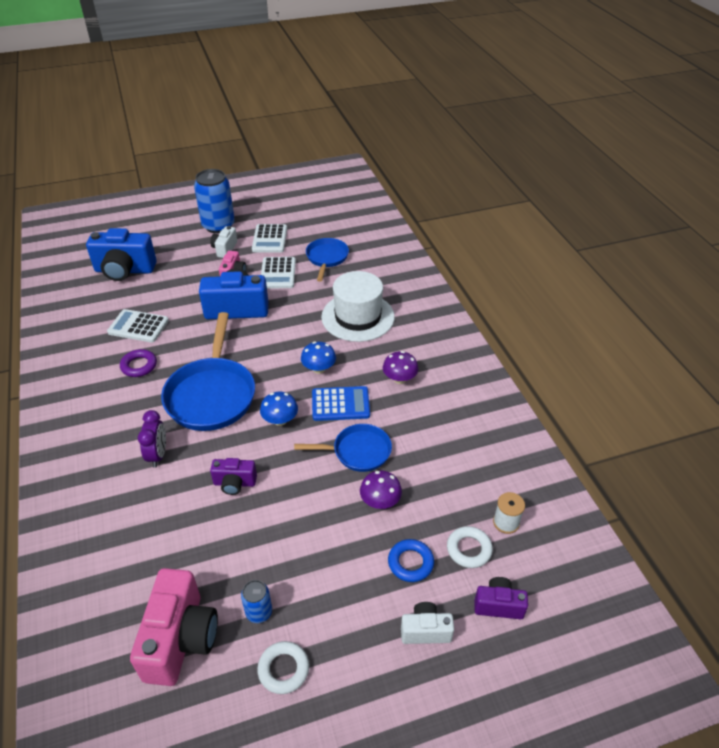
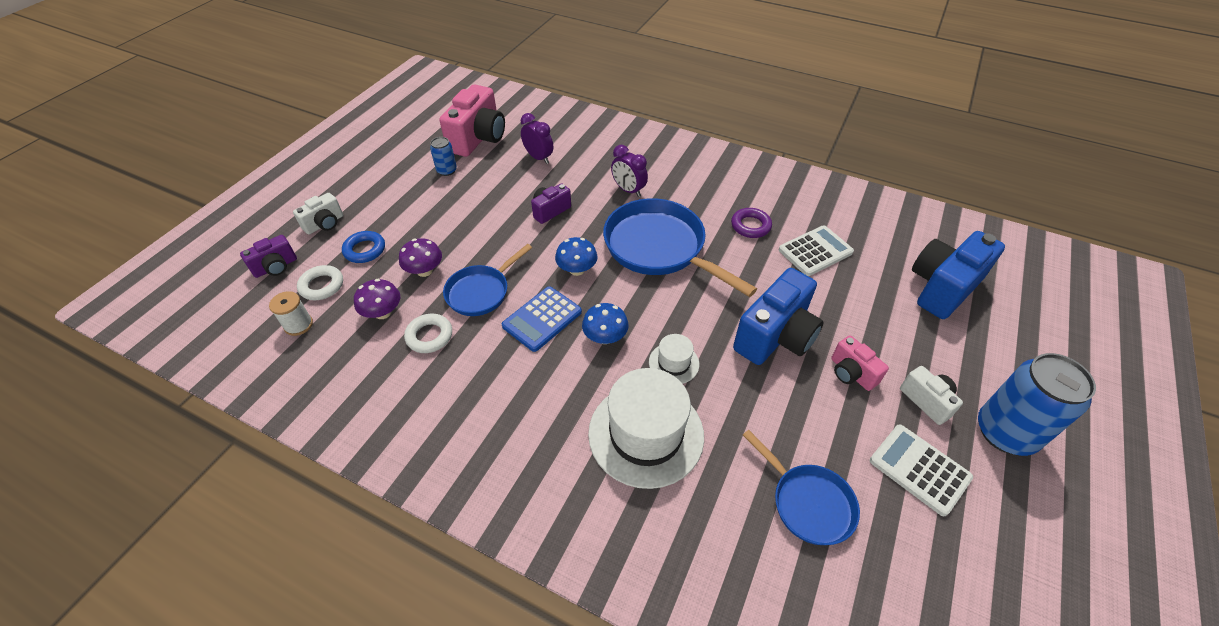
camera: 135 degrees right, 5 degrees up
(167, 554) = (538, 158): none -> purple clock
(181, 639) = (478, 139): pink camera -> pink camera turned 120 degrees counterclockwise
(278, 273) = (816, 419): white calculator -> none
(283, 669) = (404, 161): white ring -> white ring (429, 336)
(303, 332) = (674, 363): none -> white hat
(399, 379) = (512, 389): purple mushroom -> purple mushroom (383, 312)

